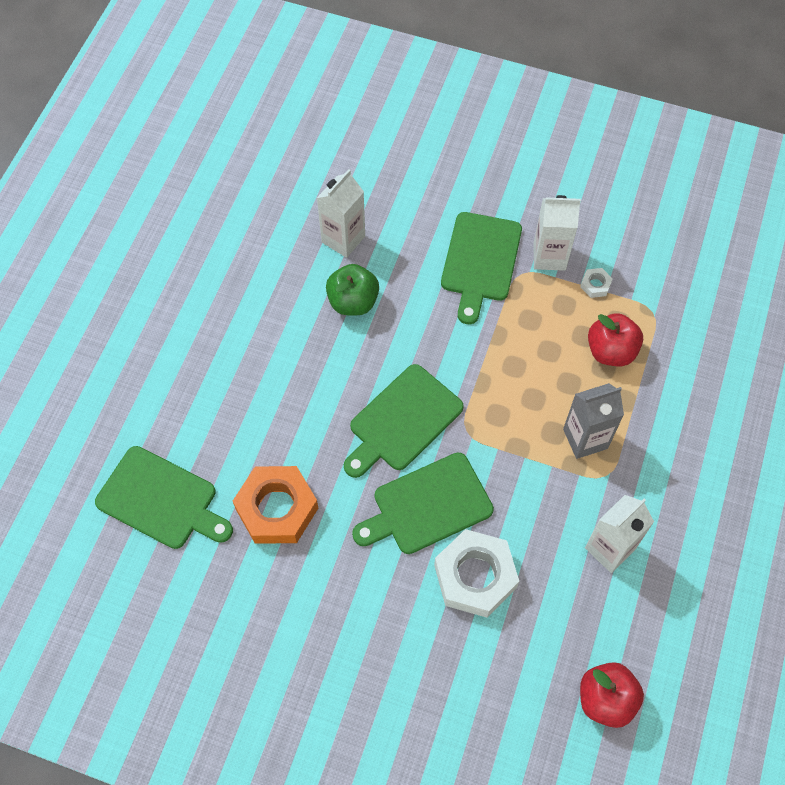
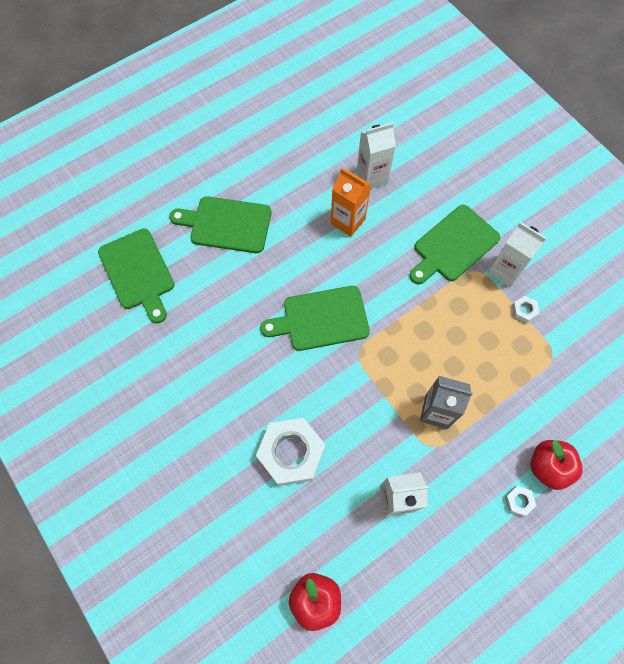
camera: 35 degrees right, 5 degrees up
(277, 508) = (201, 323): orange nut -> none
(353, 302) = (348, 221): green apple -> orange carton
(427, 506) = (295, 385): green cutting board -> green cutting board (226, 224)
(610, 351) = (500, 363): red apple -> red apple (548, 467)
(721, 472) = (518, 501): none -> white nut

